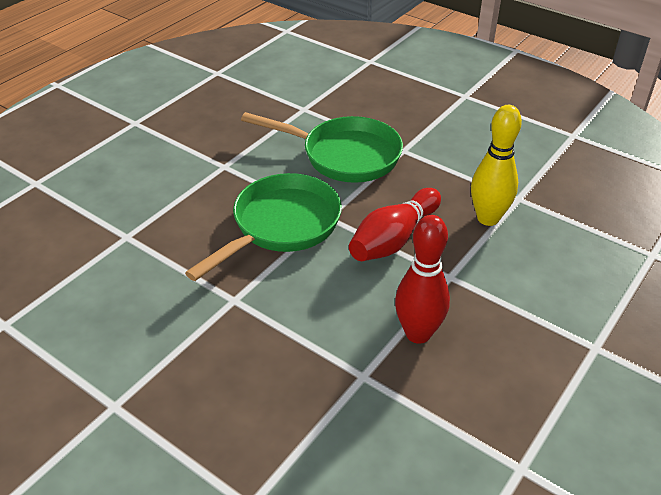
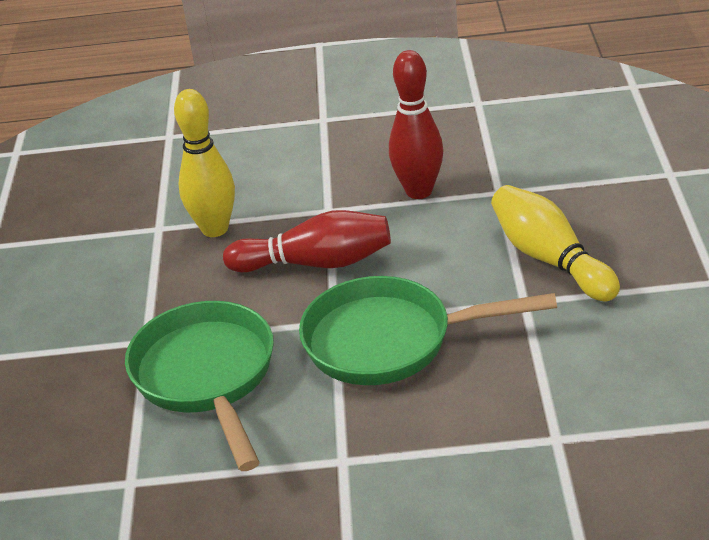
camera: 125 degrees left, 5 degrees down
(253, 342) = (550, 259): none -> yellow bowling pin

